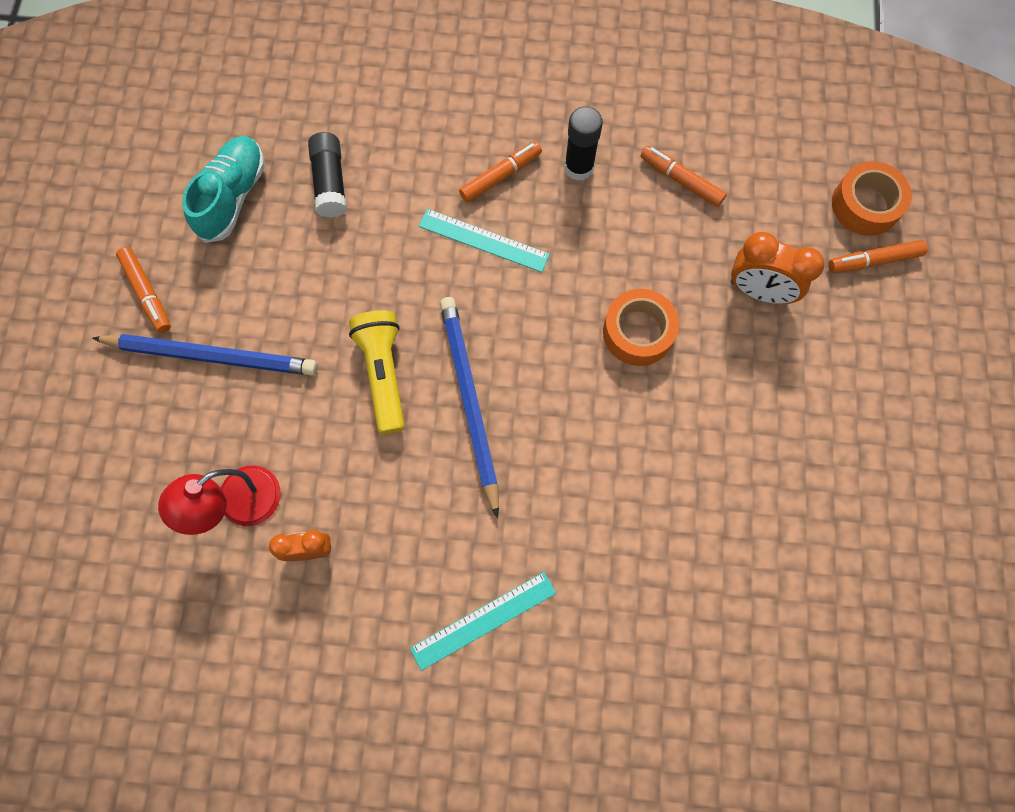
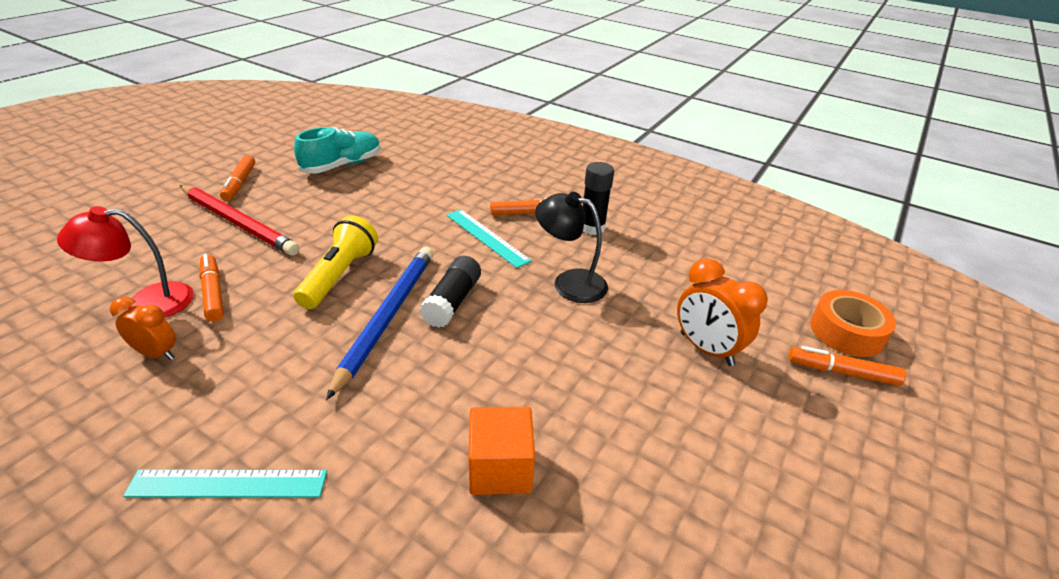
camera: 25 degrees right, 35 degrees down
(211, 355) = (238, 222): blue pencil -> red pencil
(330, 182) = (409, 179): black glue stick -> black glue stick (452, 301)
(602, 267) = (569, 282): none -> black lamp
(638, 332) = (570, 332): orange tape -> none
(663, 500) = (500, 468): none -> orange cube
(681, 180) = (673, 260): orange marker -> orange marker (213, 293)

